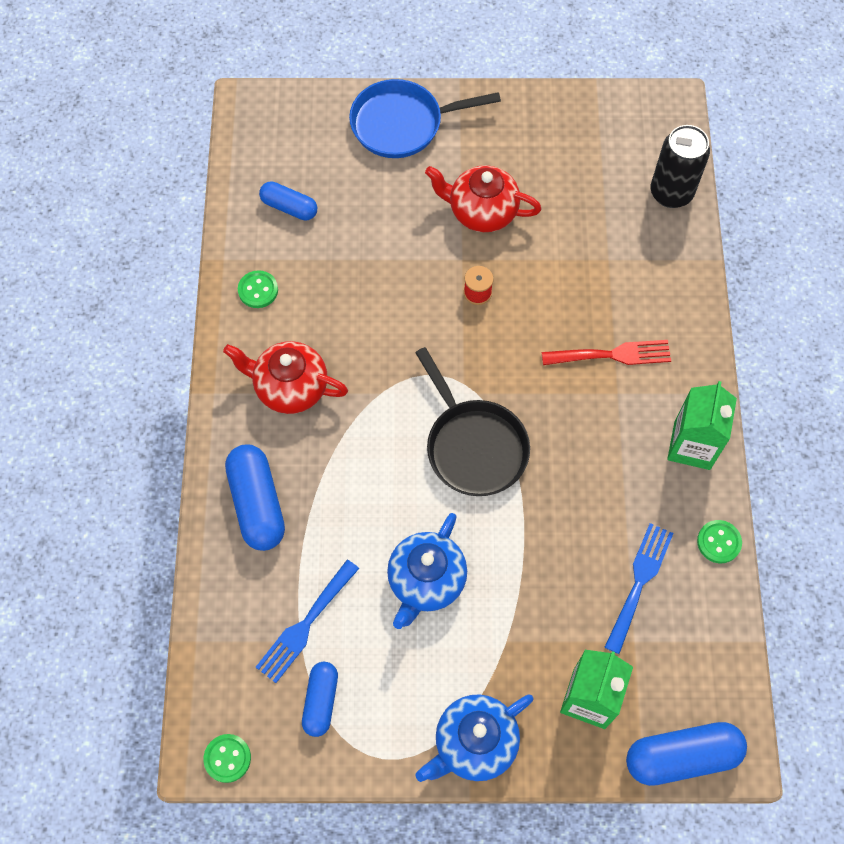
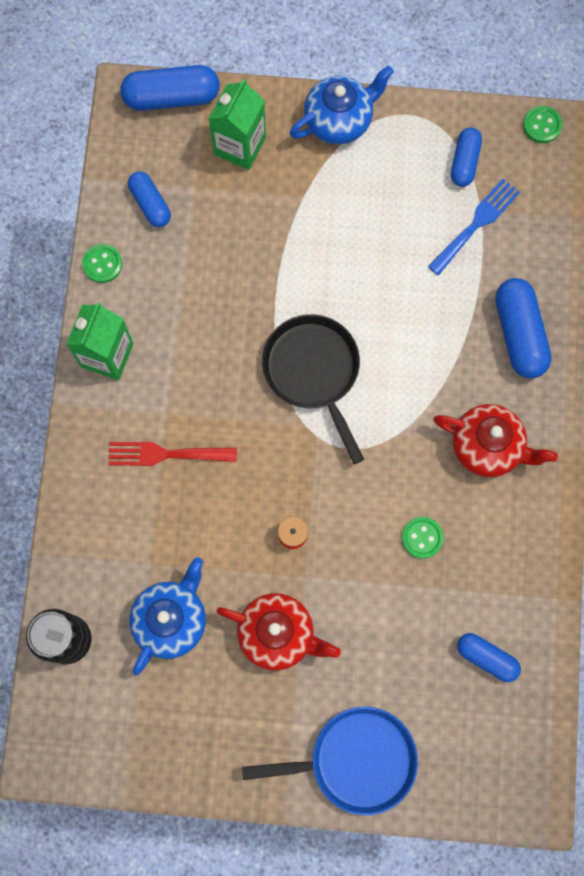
camera: 175 degrees left, 10 degrees up
(258, 290) = (520, 558): green button -> green button (422, 538)
(426, 581) = (368, 252): blue teapot -> blue teapot (171, 619)
(639, 582) = (180, 235): blue fork -> none
(680, 616) = (150, 204): none -> blue capsule

